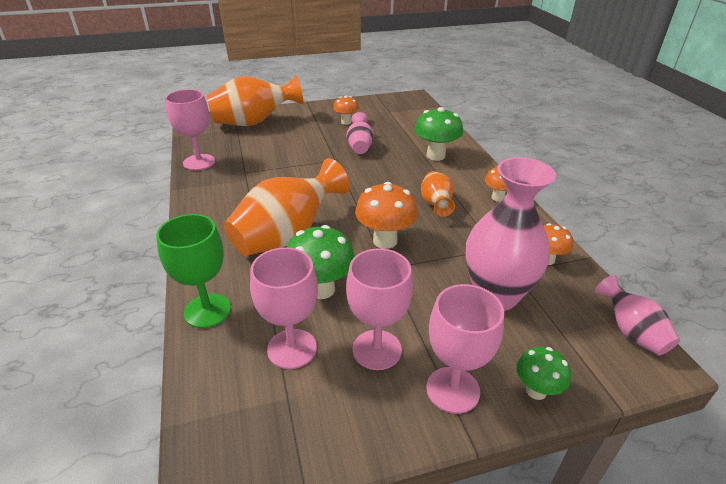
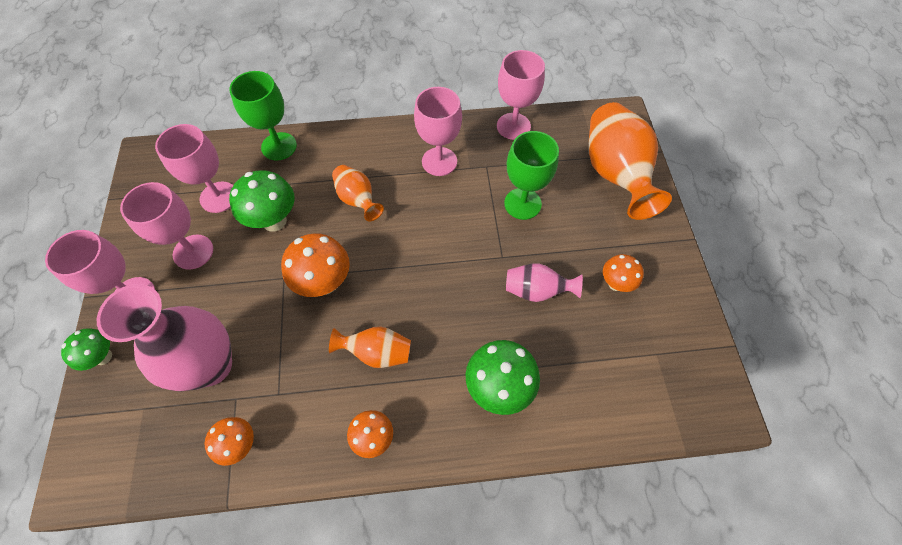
camera: 100 degrees right, 25 degrees up
(238, 195) = (439, 161): none -> pink goblet
(284, 154) = (522, 204): none -> green goblet
(287, 236) = (358, 200): orange vase -> orange vase, size x0.53
(631, 332) = (114, 479): pink vase -> none

